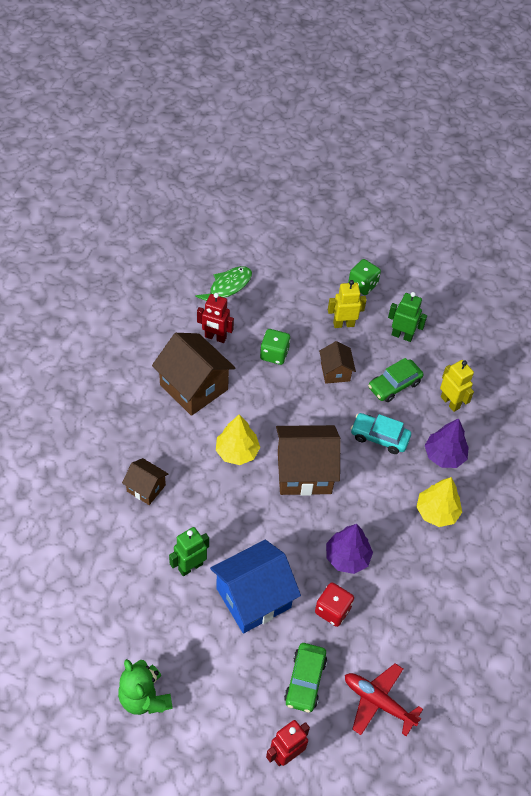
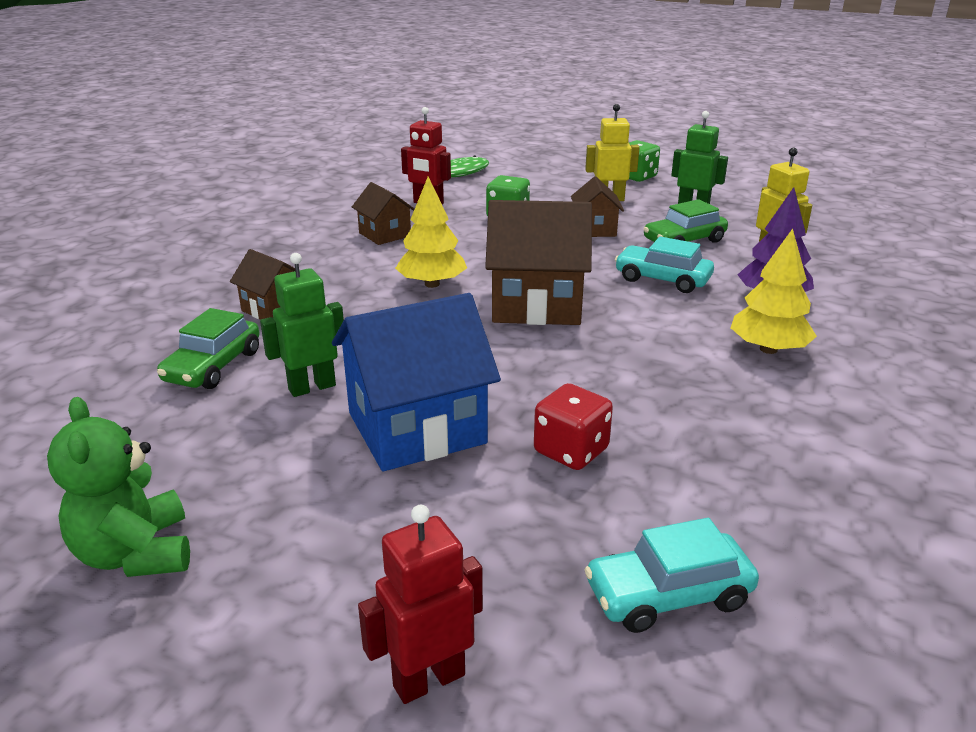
camera: 10 degrees right, 25 degrees down
(194, 387) = (385, 234): brown house -> brown house, size x0.53
(305, 680) = (499, 548): green car -> green car (213, 366)
(347, 557) = (604, 389): purple tree -> none
(378, 702) = (668, 595): red plane -> turquoise car

